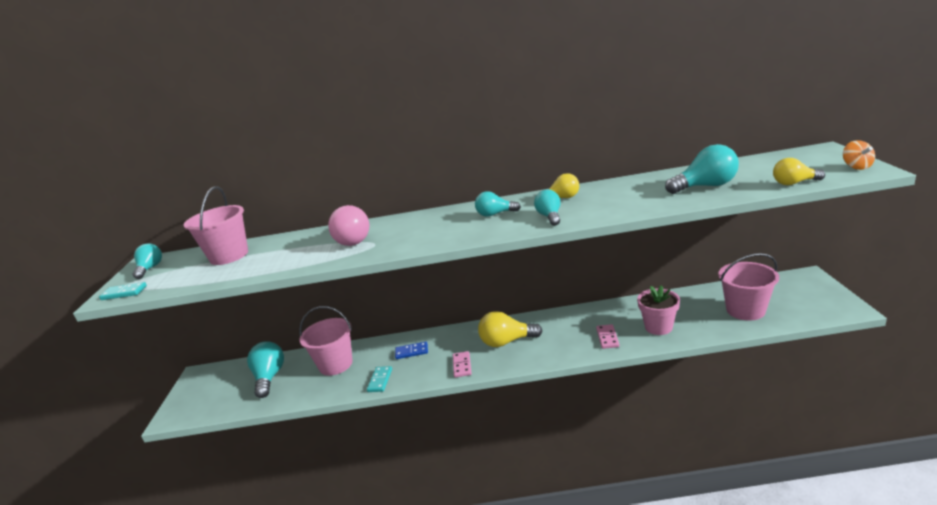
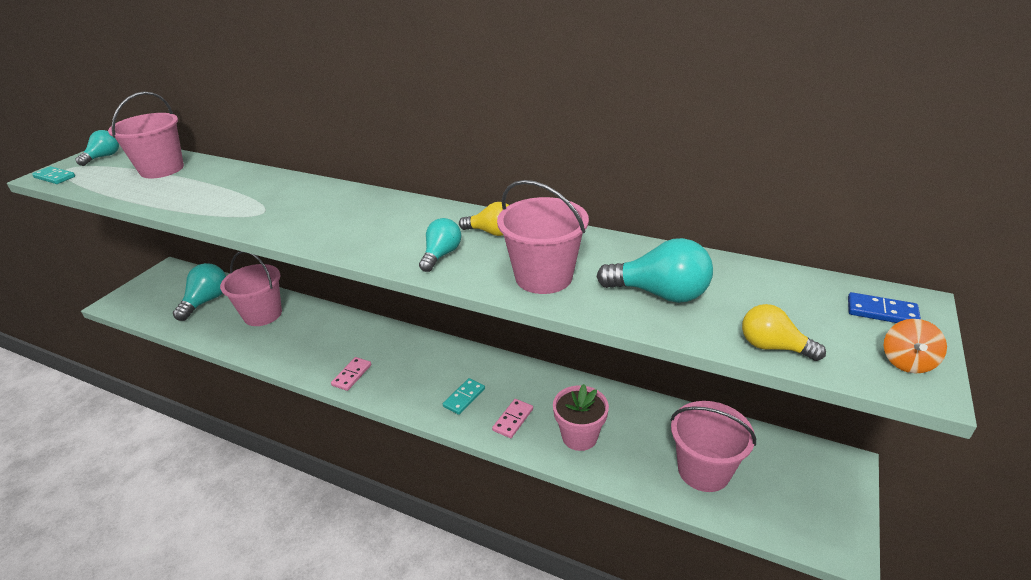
camera: 25 degrees right, 10 degrees up
(353, 239) = (258, 197): pink light bulb -> none
(380, 380) = (275, 353): turquoise domino -> turquoise domino (464, 398)
(411, 352) = (330, 334): blue domino -> blue domino (881, 312)
(495, 214) = (403, 224): turquoise light bulb -> none
(506, 342) = (417, 369): yellow light bulb -> none
(630, 203) = (543, 277): none -> pink bucket

